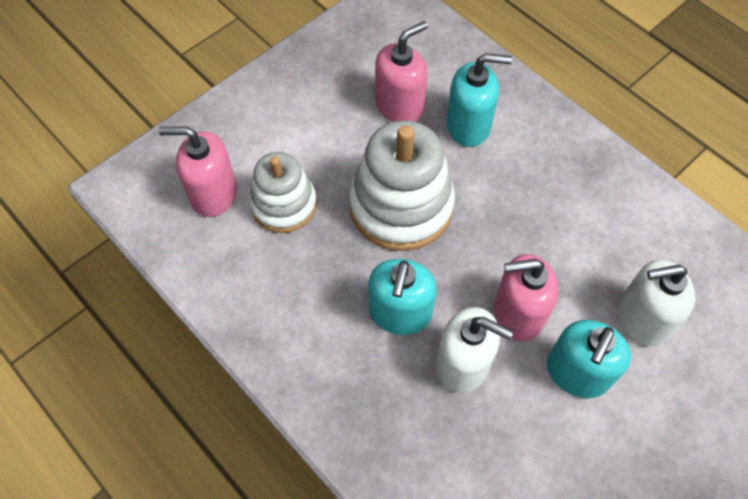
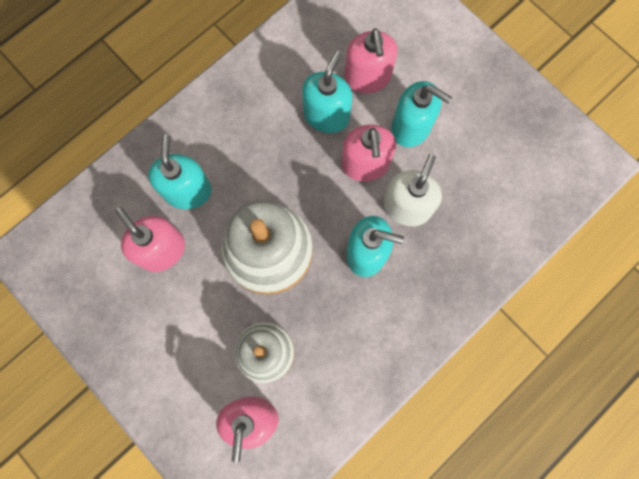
camera: 90 degrees left, 15 degrees up
(580, 268) = (326, 115): none -> turquoise soap dispenser
(642, 318) = (367, 77): white soap dispenser -> pink soap dispenser

